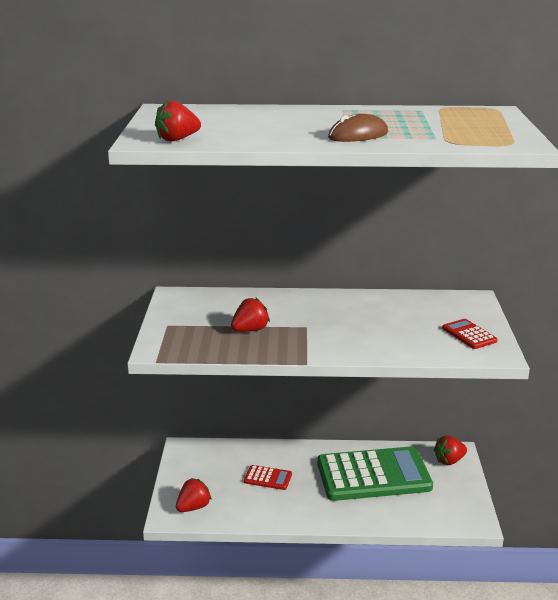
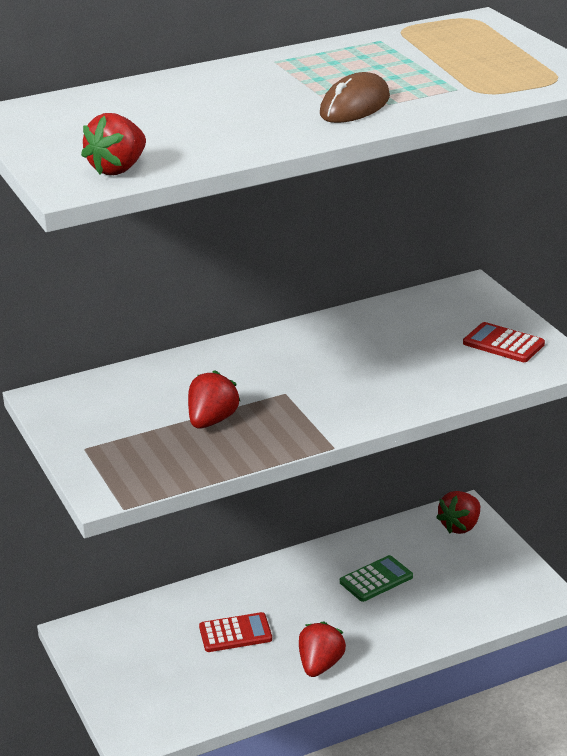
camera: 25 degrees left, 5 degrees up
(193, 507) = (161, 711): red strawberry -> red strawberry (320, 665)
(373, 475) = (376, 579): green calculator -> green calculator, size x0.41

